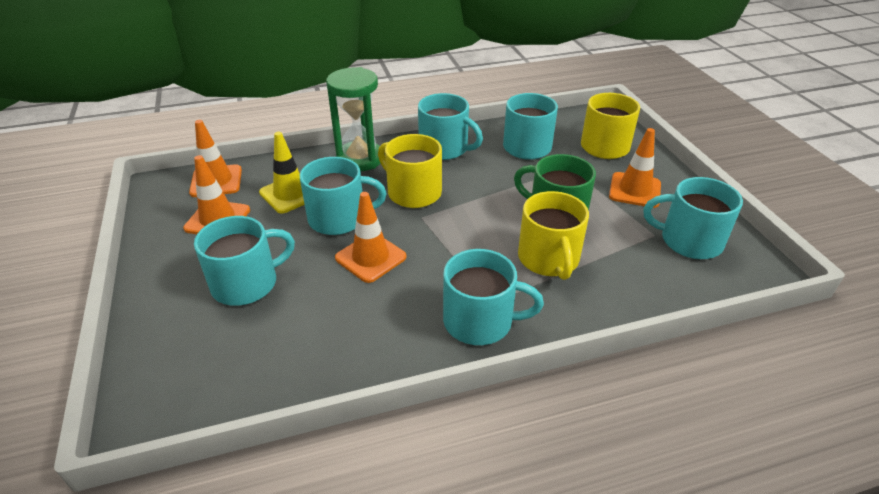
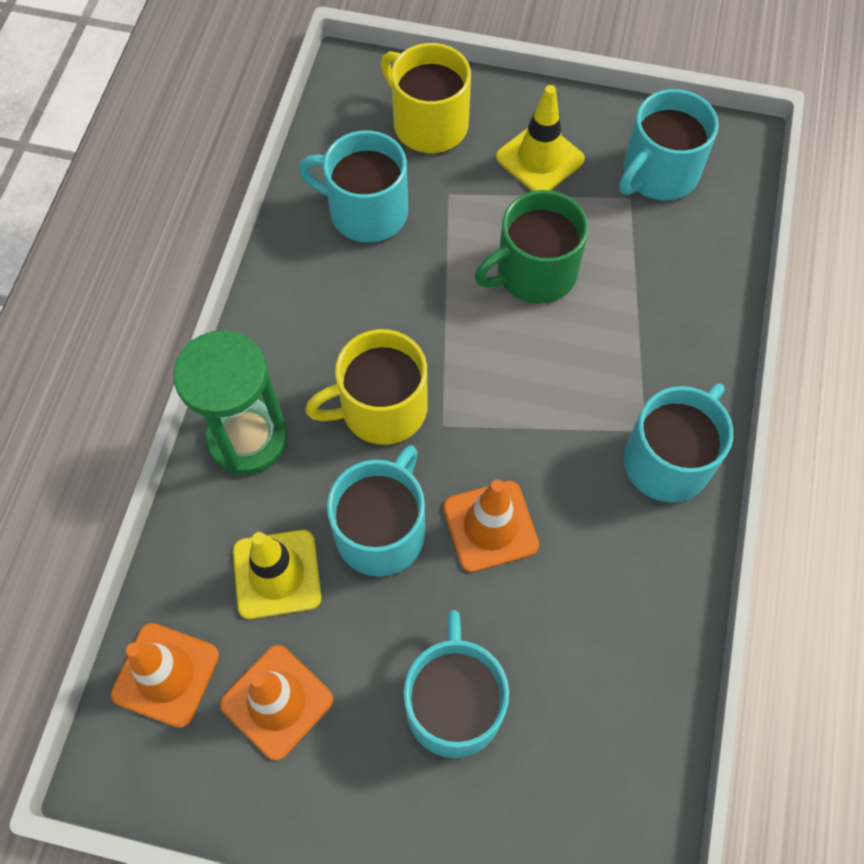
camera: 60 degrees left, 25 degrees up
(444, 148) = (299, 313): turquoise mug -> none
(549, 259) = (608, 329): yellow mug -> none
(634, 190) = (540, 158): orange traffic cone -> yellow traffic cone

